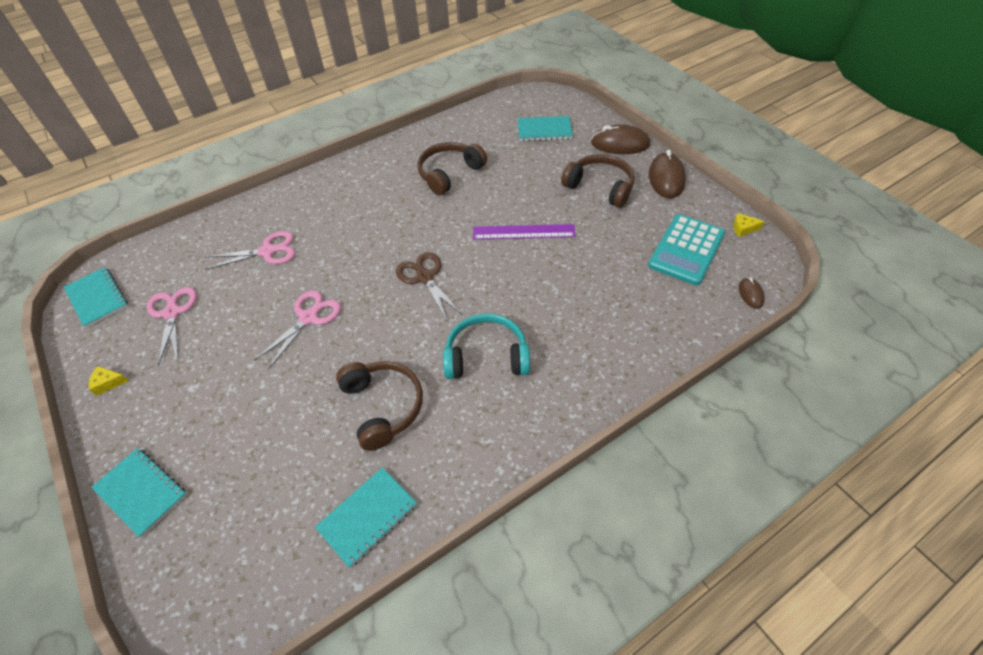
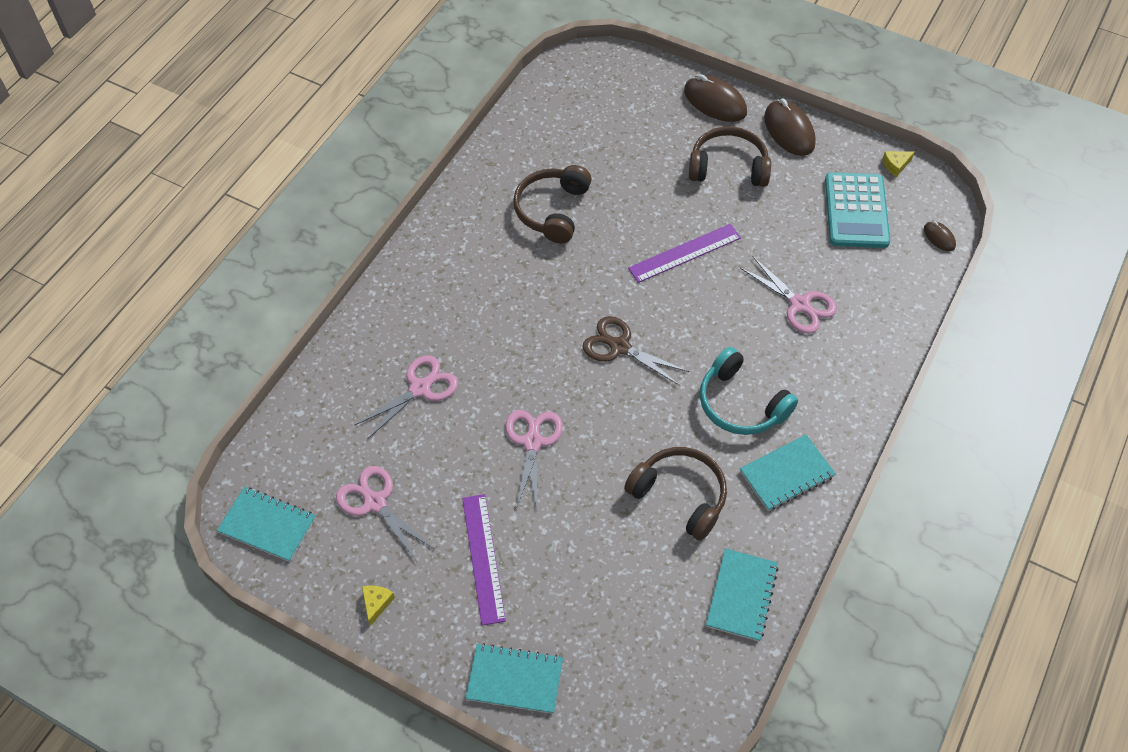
camera: 30 degrees left, 5 degrees up
(108, 383) = (376, 603): yellow cheese -> yellow cheese turned 135 degrees clockwise
(203, 385) = (483, 558): none -> purple ruler
(486, 356) = (741, 404): turquoise headphones -> turquoise headphones turned 105 degrees counterclockwise
(544, 130) = (619, 112): turquoise notebook -> turquoise notebook (786, 474)
(590, 300) = (799, 304): none -> pink scissors
(620, 144) = (715, 102): brown mouse -> brown mouse turned 60 degrees clockwise

